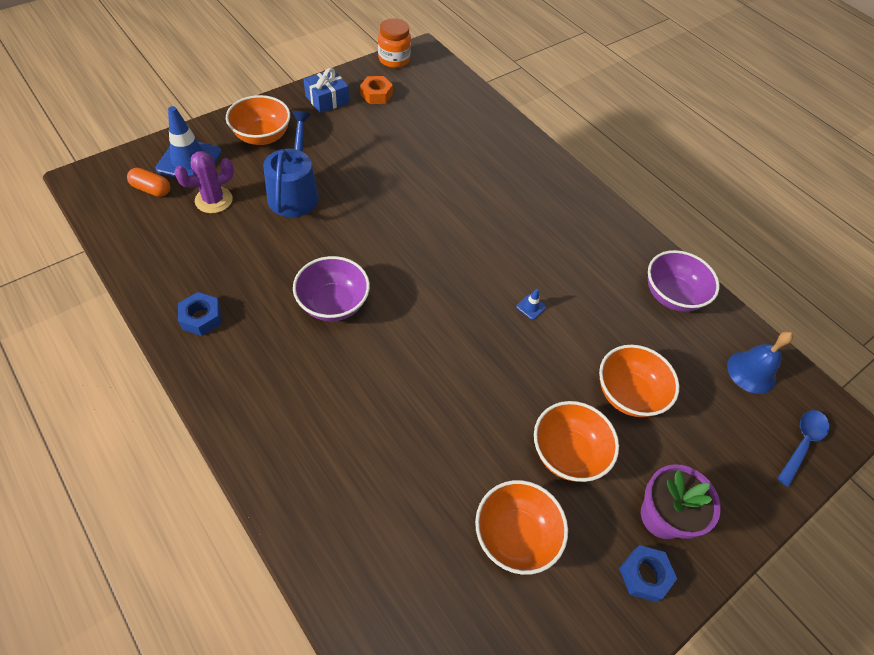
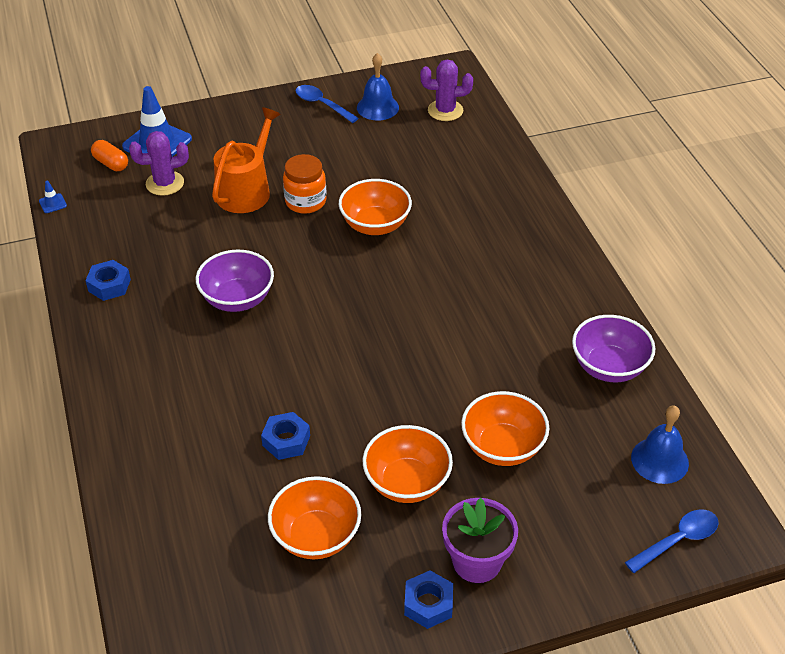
camera: 25 degrees right, 10 degrees down
(262, 136) = (238, 131): orange bowl -> orange bowl (375, 225)
(294, 192) = (246, 190): blue watering can -> orange watering can
(327, 99) = (322, 104): blue gift -> blue spoon
(376, 94) = (377, 107): orange nut -> blue bell
(394, 59) = (415, 73): orange jar -> orange jar (305, 202)
(434, 89) = (445, 110): none -> purple cactus
(442, 441) = (286, 440): none -> blue nut
(531, 307) = (440, 344): blue traffic cone -> blue traffic cone (53, 203)

